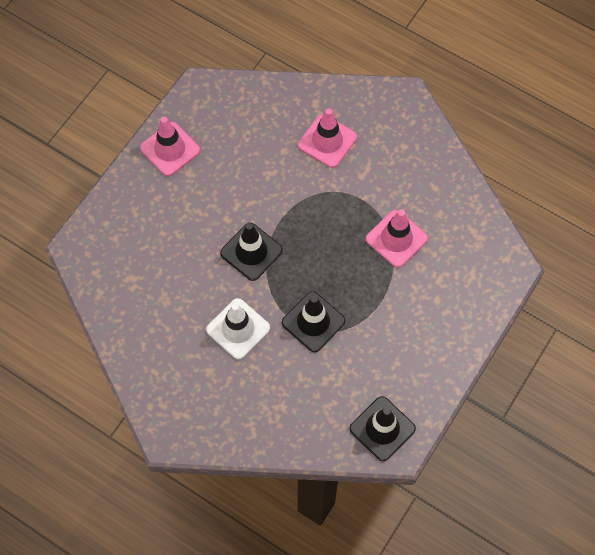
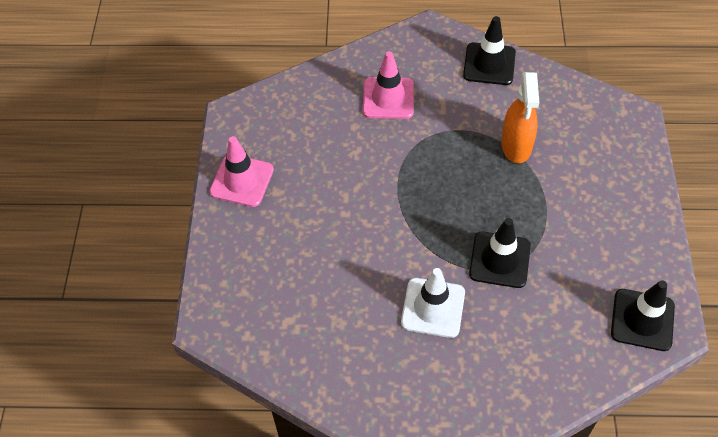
camera: 30 degrees left, 10 degrees down
(251, 252) = (391, 230): black traffic cone -> black traffic cone (489, 64)
(396, 239) = (516, 146): pink traffic cone -> orange spray bottle

